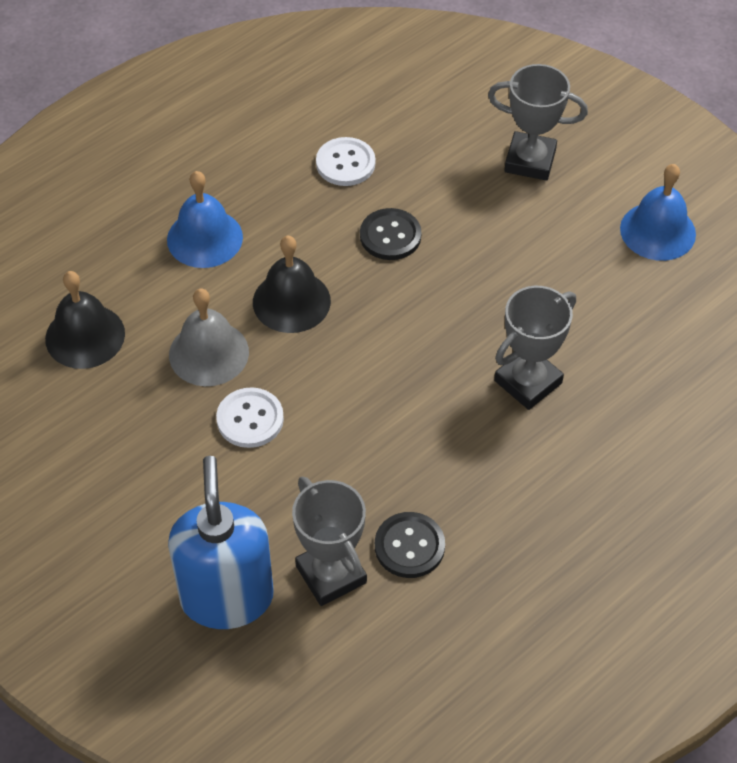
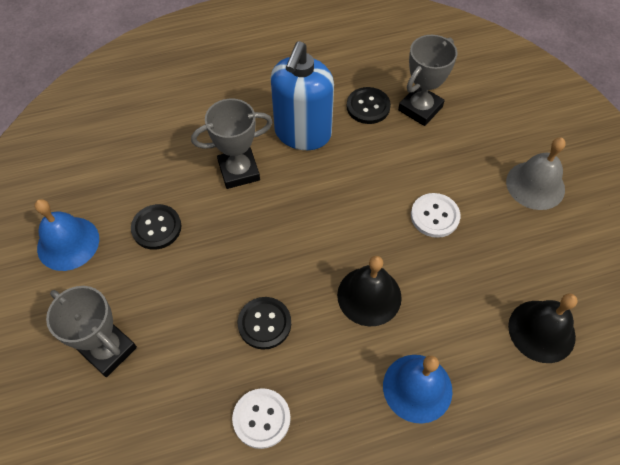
camera: 155 degrees left, 5 degrees up
(209, 353) = (448, 277): grey bell -> grey bell (535, 185)
(227, 597) = (485, 118): blue soap dispenser -> blue soap dispenser (302, 133)
(331, 574) = (420, 108): grey trophy -> grey trophy turned 45 degrees clockwise
(575, 281) = (156, 228): none -> black button

